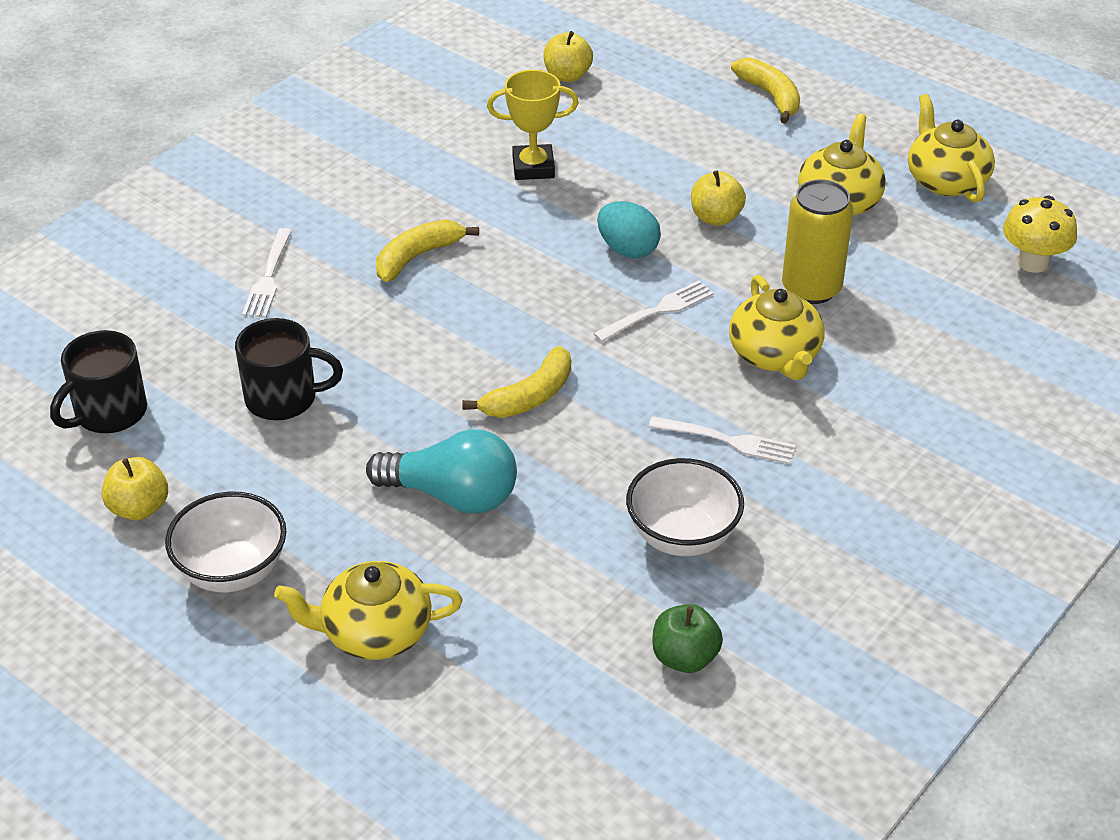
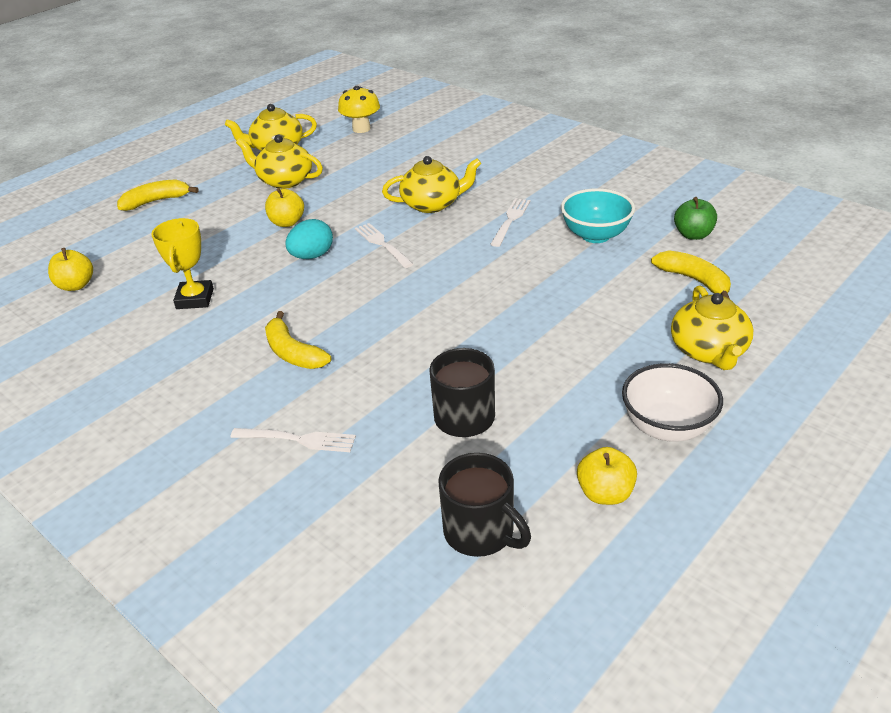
camera: 85 degrees left, 5 degrees down
(452, 495) = (570, 323): turquoise light bulb -> none
(529, 396) = (467, 293): yellow banana -> yellow banana (694, 280)
(682, 536) = (595, 235): white bowl -> turquoise bowl
(811, 288) = (370, 191): yellow can -> none

